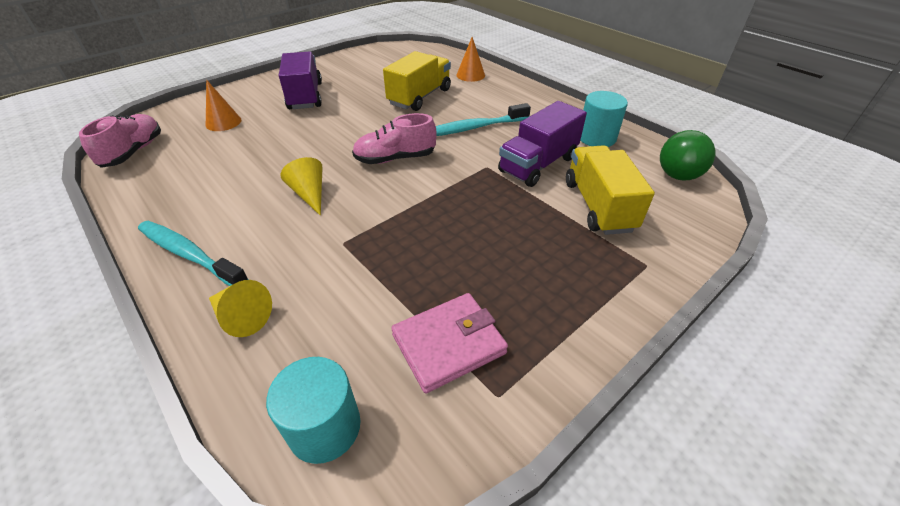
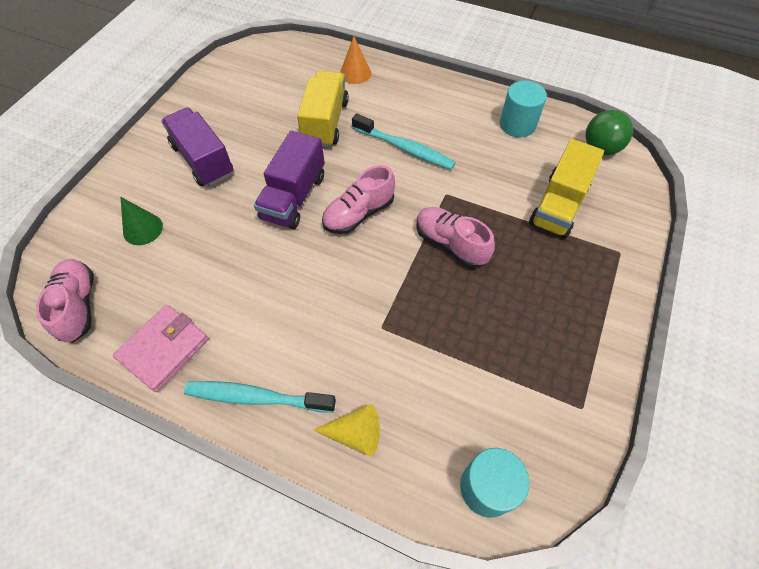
camera: 25 degrees left, 15 degrees up
(223, 122) = (143, 229): orange cone -> green cone
(309, 194) = (311, 287): yellow cone -> none
(449, 344) = (526, 383): pink wallet -> pink wallet (164, 349)
(461, 203) = (450, 244): none -> pink shoe
(474, 128) = (405, 148): turquoise toothbrush -> turquoise toothbrush turned 105 degrees counterclockwise
(538, 164) = (487, 175): purple truck -> purple truck (294, 197)
(598, 206) = (558, 205): yellow truck -> yellow truck turned 120 degrees counterclockwise

